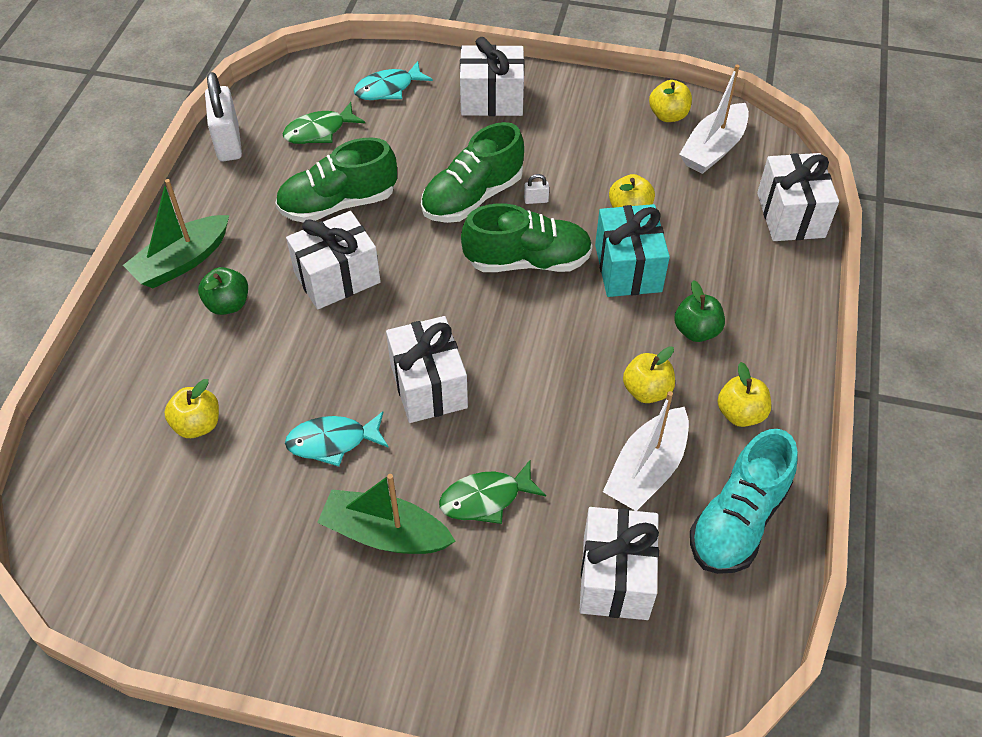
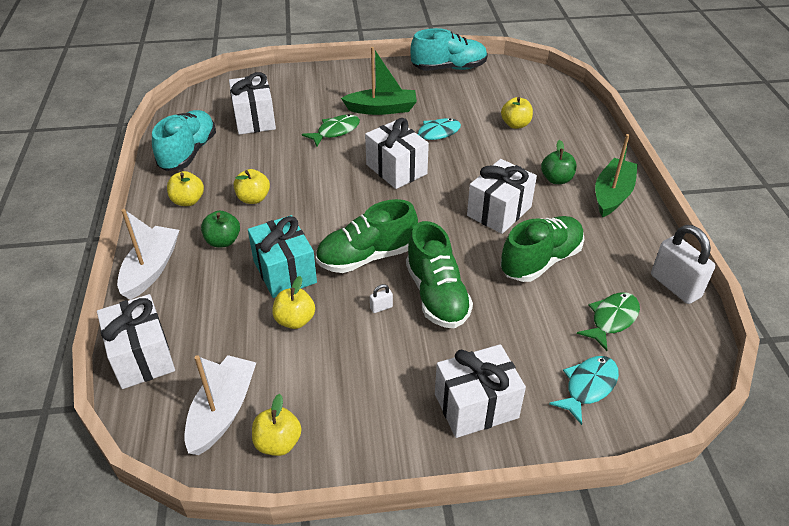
camera: 160 degrees right, 10 degrees down
(197, 622) = (449, 68): none -> turquoise shoe
(472, 197) = (437, 295): green shoe -> green shoe turned 135 degrees clockwise
(646, 469) = (246, 162): white boat -> white boat (151, 269)

